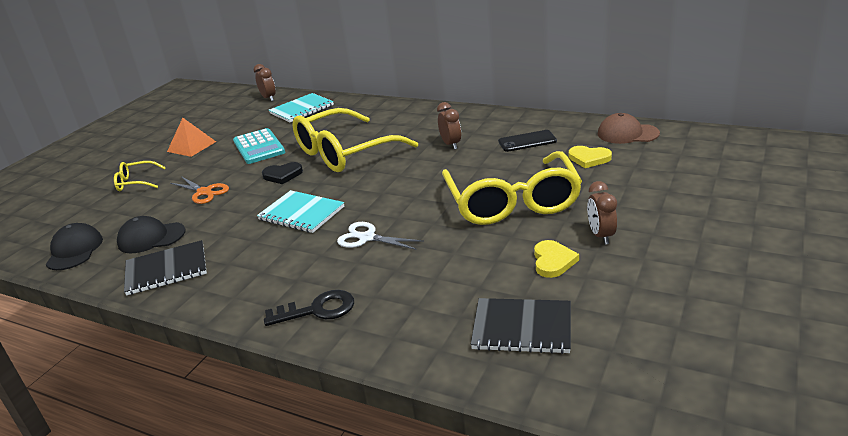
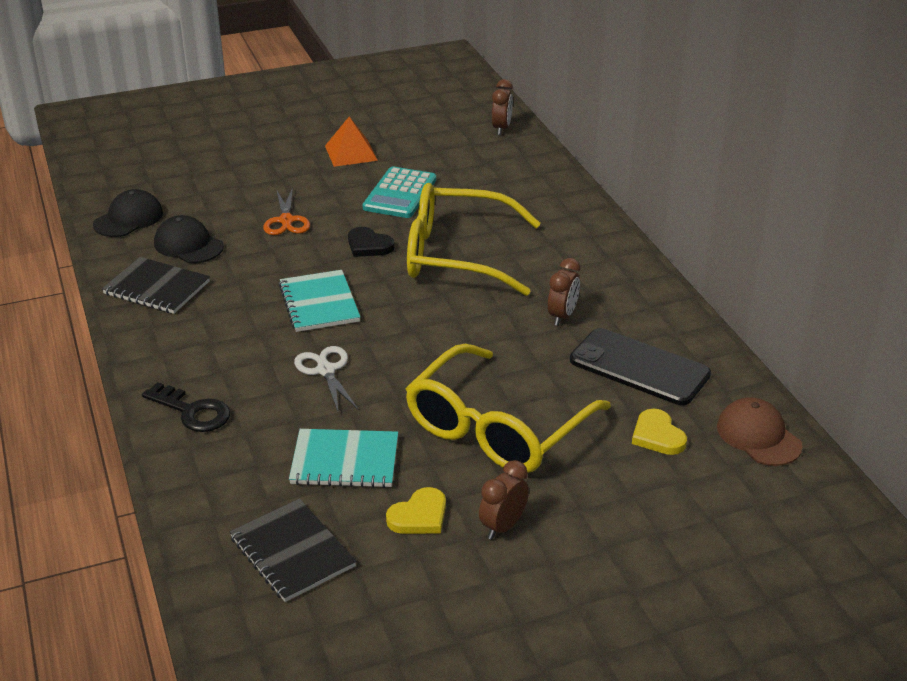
camera: 40 degrees right, 5 degrees up
(136, 182) = (256, 170): yellow glasses -> none
(301, 109) = (507, 166): turquoise notebook -> turquoise notebook (345, 461)
(527, 141) = (639, 367): black phone -> black phone, size x1.64

